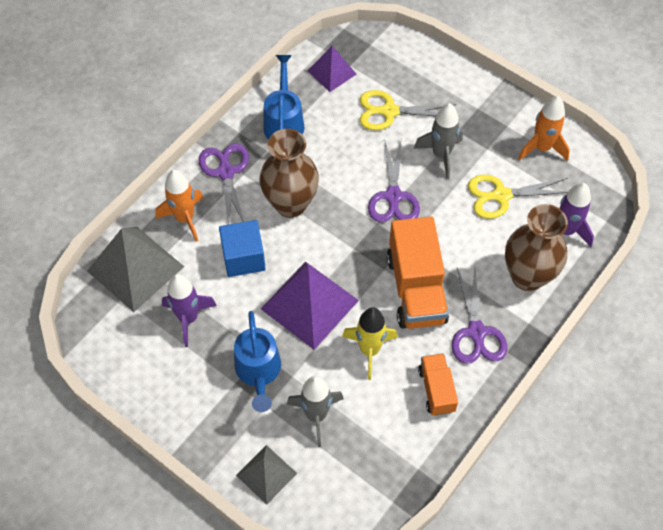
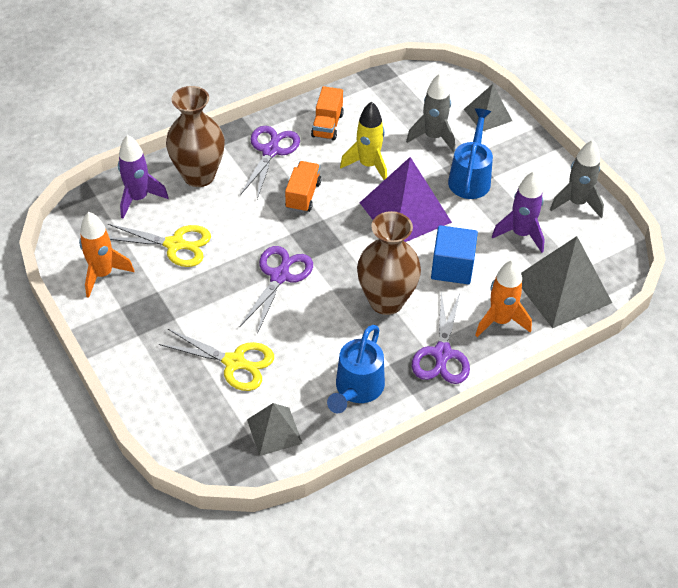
camera: 160 degrees left, 10 degrees down
(332, 72) = (274, 431): purple pyramid -> grey pyramid
(416, 289) = (303, 195): orange truck -> orange truck, size x0.56
(441, 155) = (208, 300): grey rocket -> grey rocket (576, 203)

